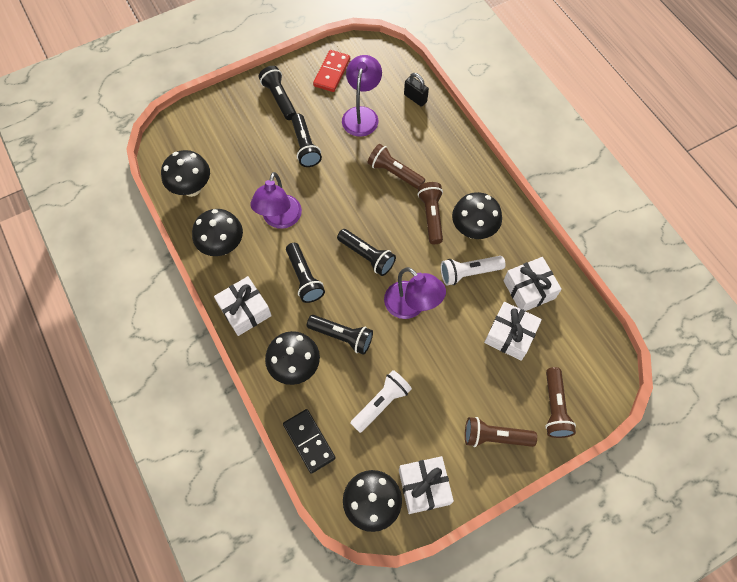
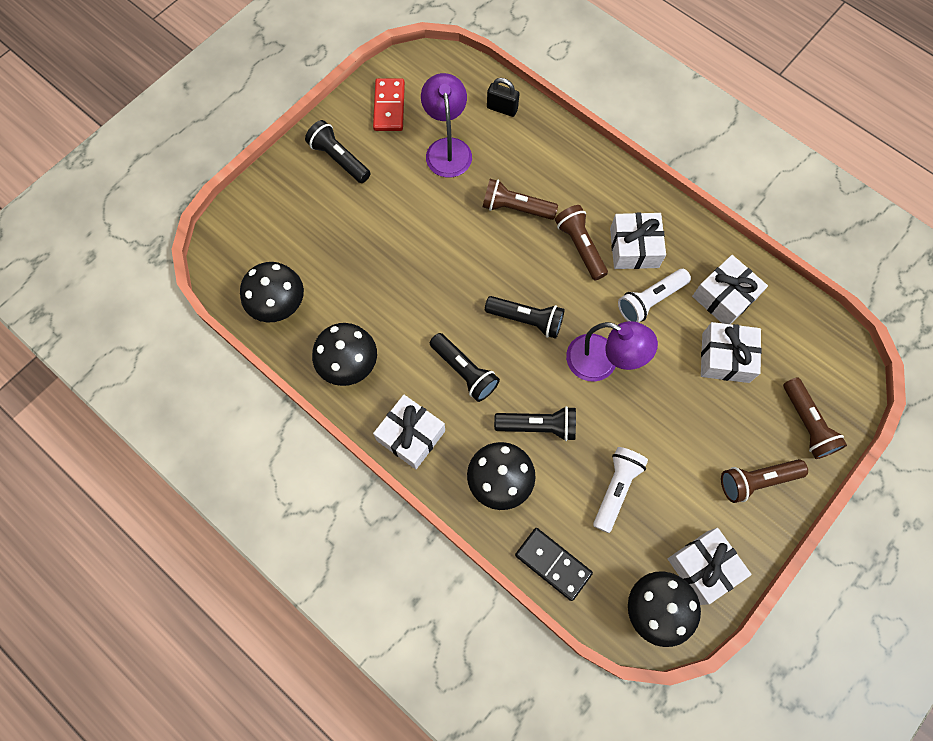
camera: 20 degrees left, 5 degrees up
(280, 219) = (404, 310): purple lamp -> none
(305, 146) = (397, 209): black flashlight -> none
(473, 230) = (634, 248): black mushroom -> white gift

